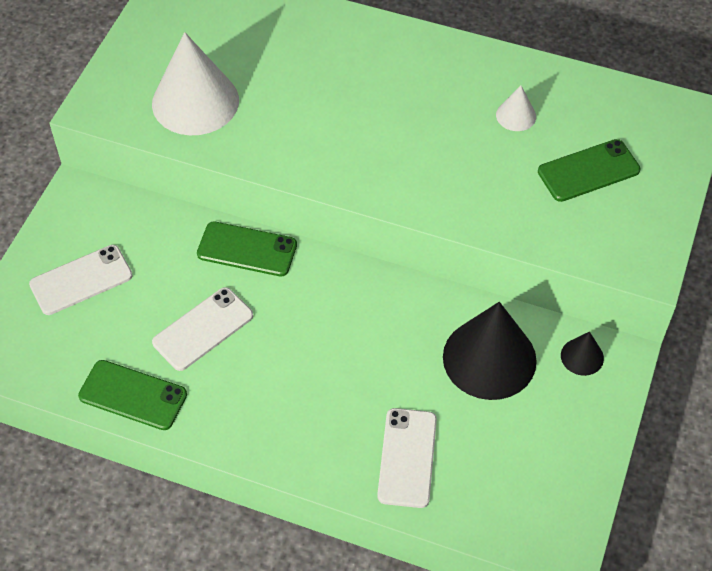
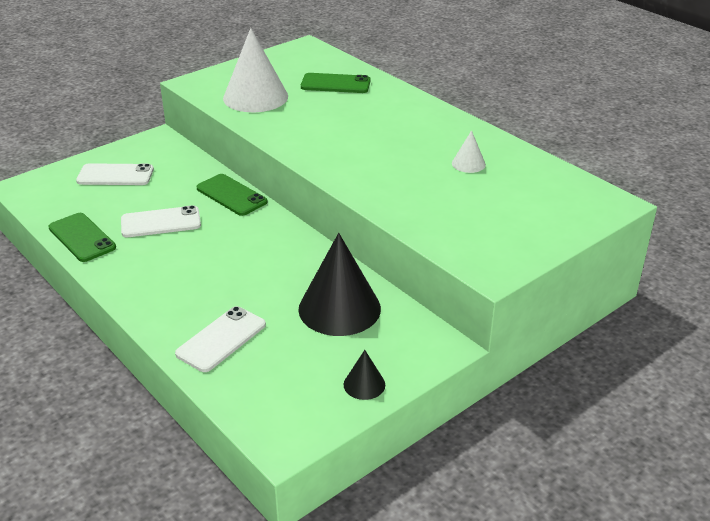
camera: 30 degrees right, 20 degrees down
(582, 356) = (413, 334): black cone -> black cone (364, 384)
(588, 171) = (496, 207): green phone -> green phone (335, 84)

